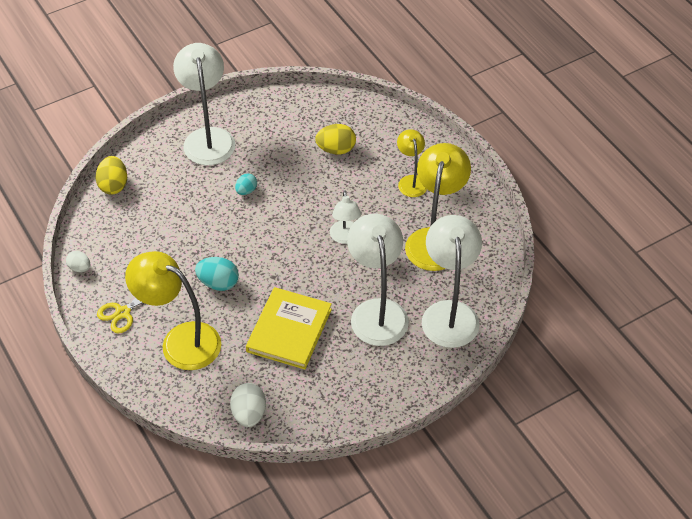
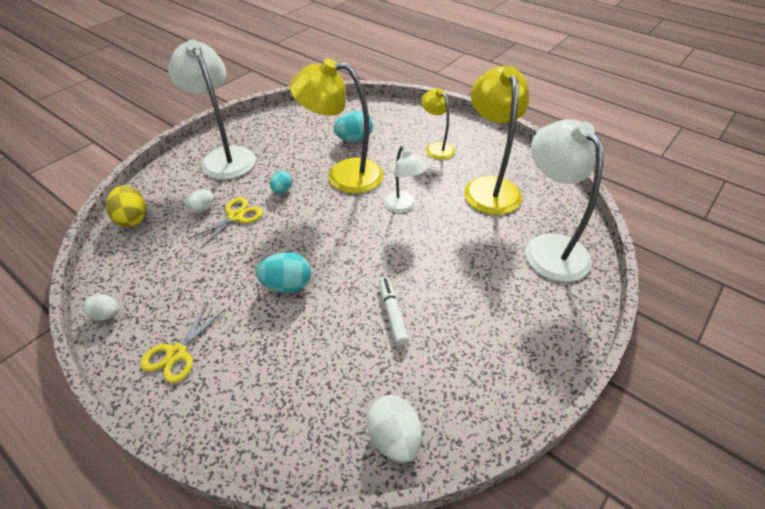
camera: 20 degrees left, 5 degrees down
(172, 191) = (202, 209): none -> white egg
(180, 341) = (264, 367): yellow lamp -> yellow lamp (343, 175)
(198, 207) = (236, 217): none -> yellow scissors
(289, 330) = (392, 314): yellow book -> white marker
(336, 149) = (354, 139): yellow egg -> turquoise egg
(377, 311) = (476, 266): white lamp -> none

